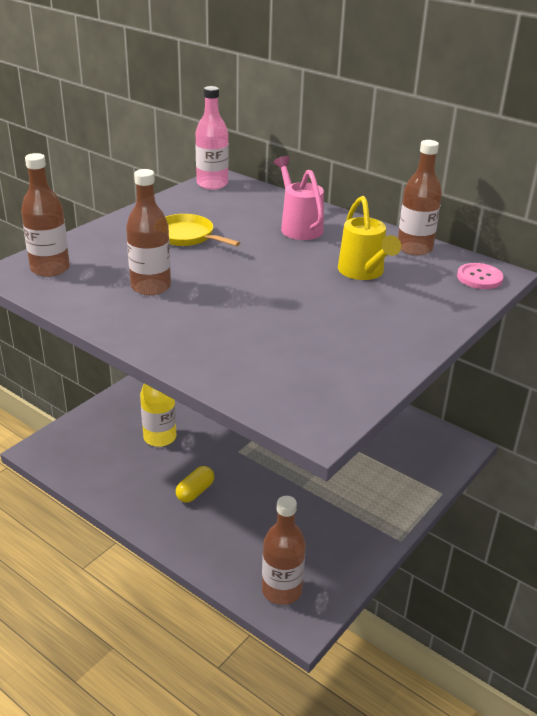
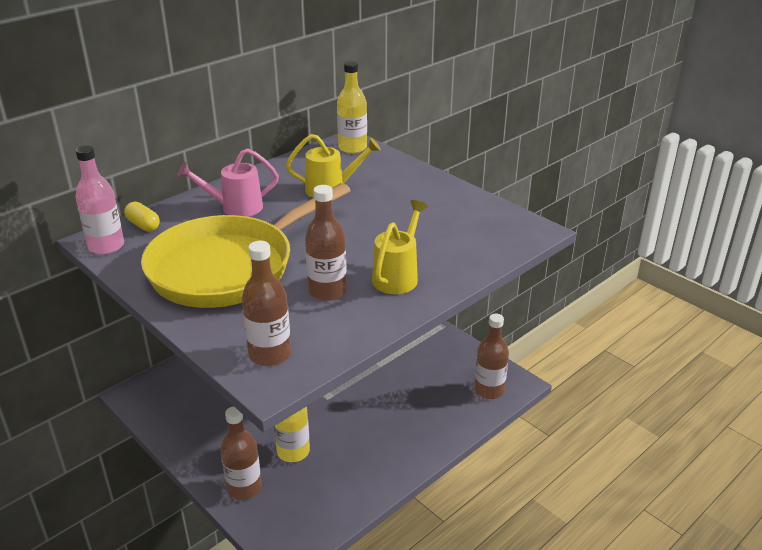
camera: 80 degrees left, 0 degrees up
(183, 324) = (398, 276): none -> yellow watering can
(187, 236) = (229, 267): yellow pan -> yellow pan, size x2.34
(195, 492) = (375, 430): yellow capsule -> yellow capsule (143, 225)
(414, 248) = (298, 164): brown bottle -> brown bottle (244, 488)
(479, 278) = (352, 148): pink button -> yellow bottle

